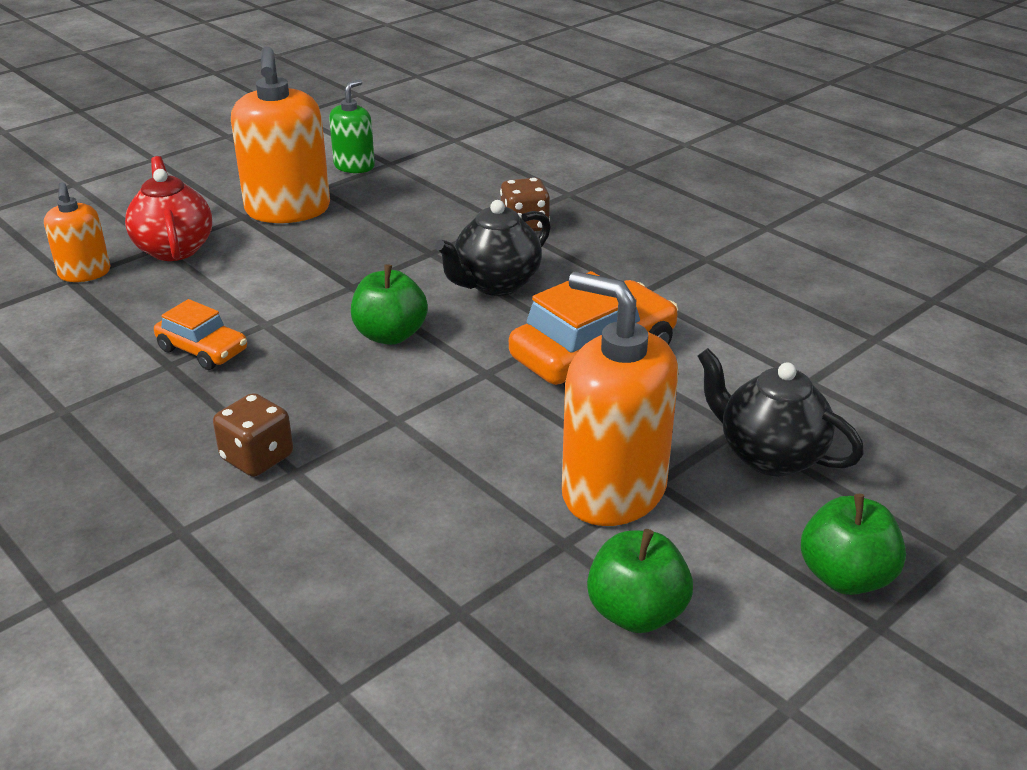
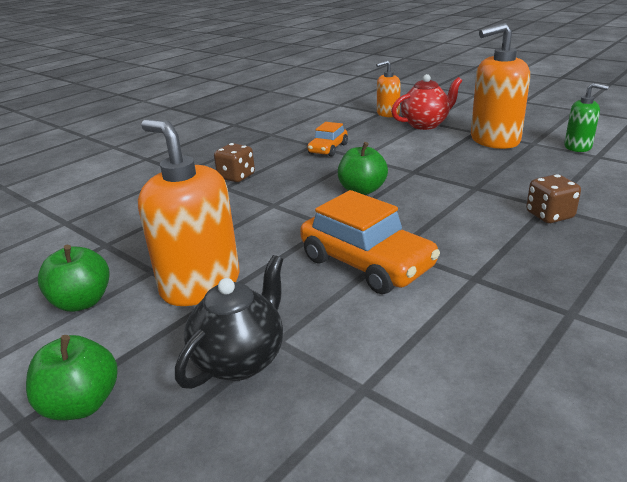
camera: 85 degrees right, 5 degrees down
(496, 284) = (446, 215): black teapot -> none
(613, 491) = (200, 285): orange soap dispenser -> orange soap dispenser turned 75 degrees counterclockwise

